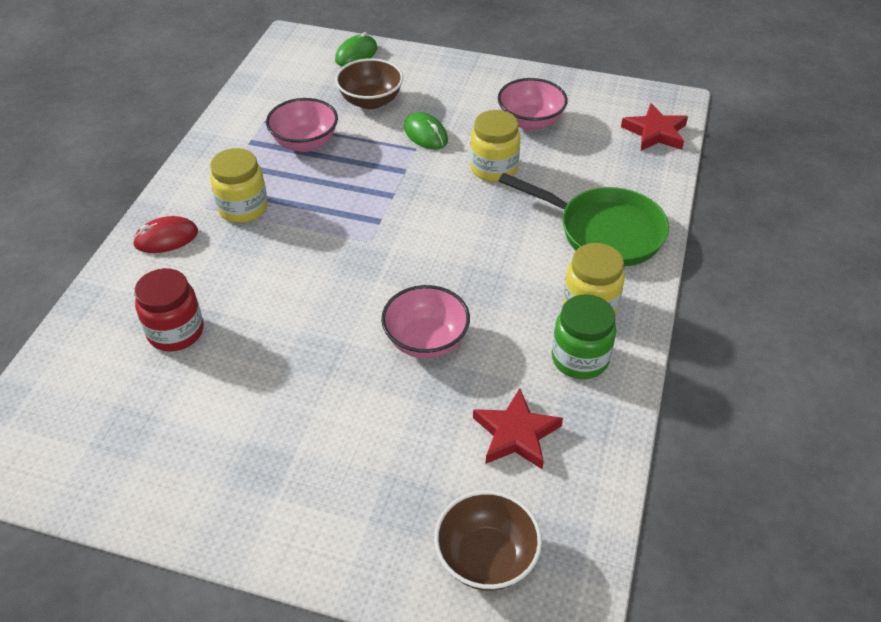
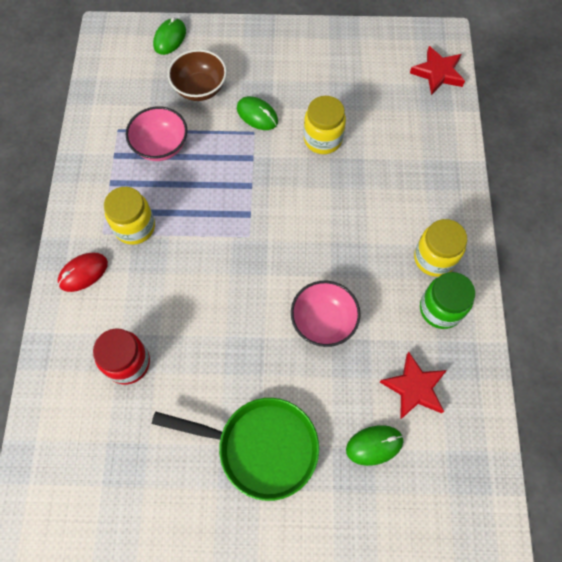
camera: 15 degrees left, 20 degrees up
(440, 484) = (374, 445): none -> green mouse
(486, 558) = (424, 496): brown bowl -> none
(530, 122) = (337, 83): pink bowl -> none
(604, 231) = (425, 184): green pan -> green pan (261, 447)

